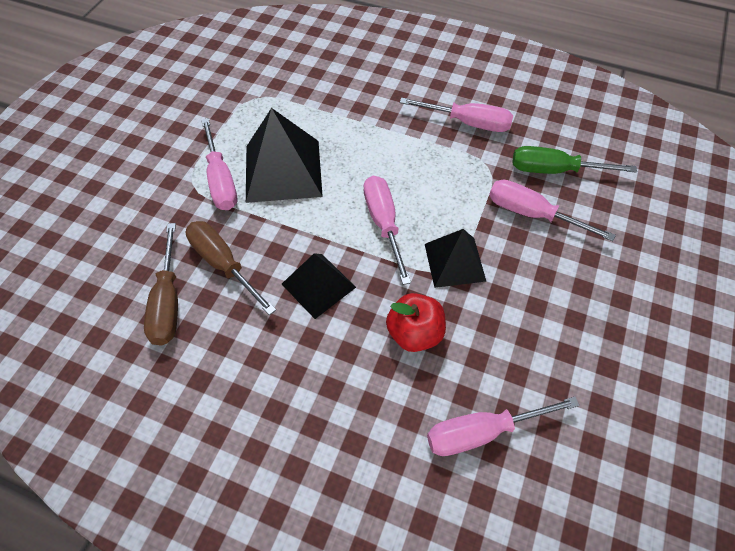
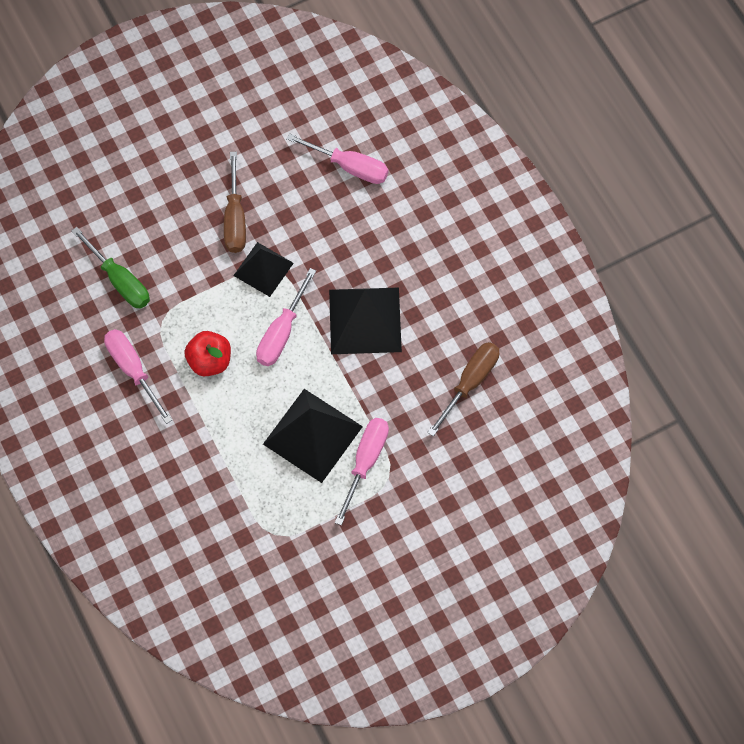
camera: 140 degrees left, 10 degrees up
(223, 264) = (415, 384): brown screwdriver -> brown screwdriver (235, 219)
(318, 285) = (365, 320): black pyramid -> black pyramid, size x1.58
(414, 333) = (334, 244): red apple -> red apple (210, 361)
(531, 214) = (175, 262): pink screwdriver -> none

